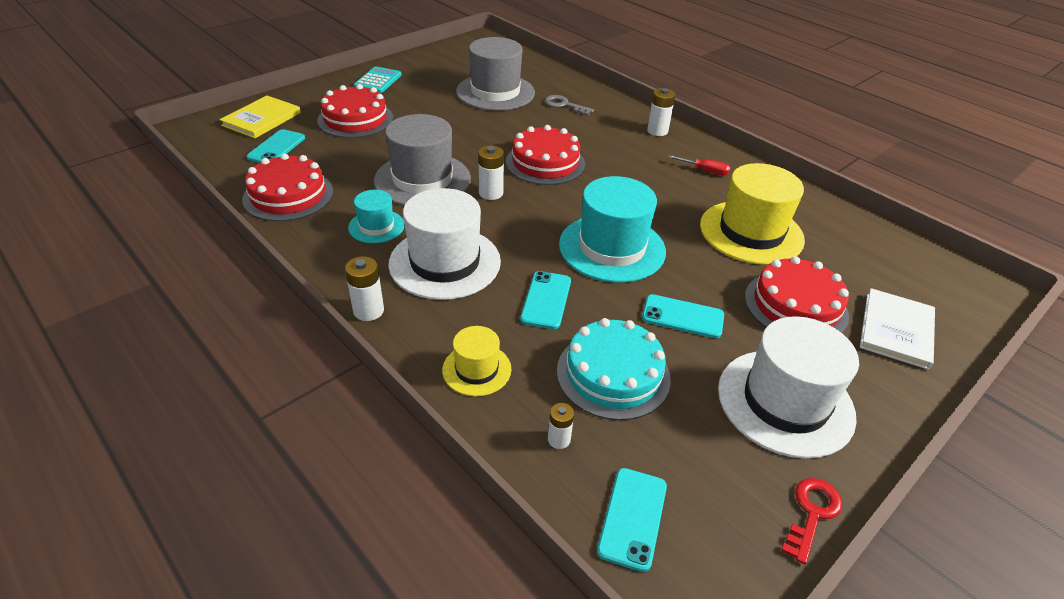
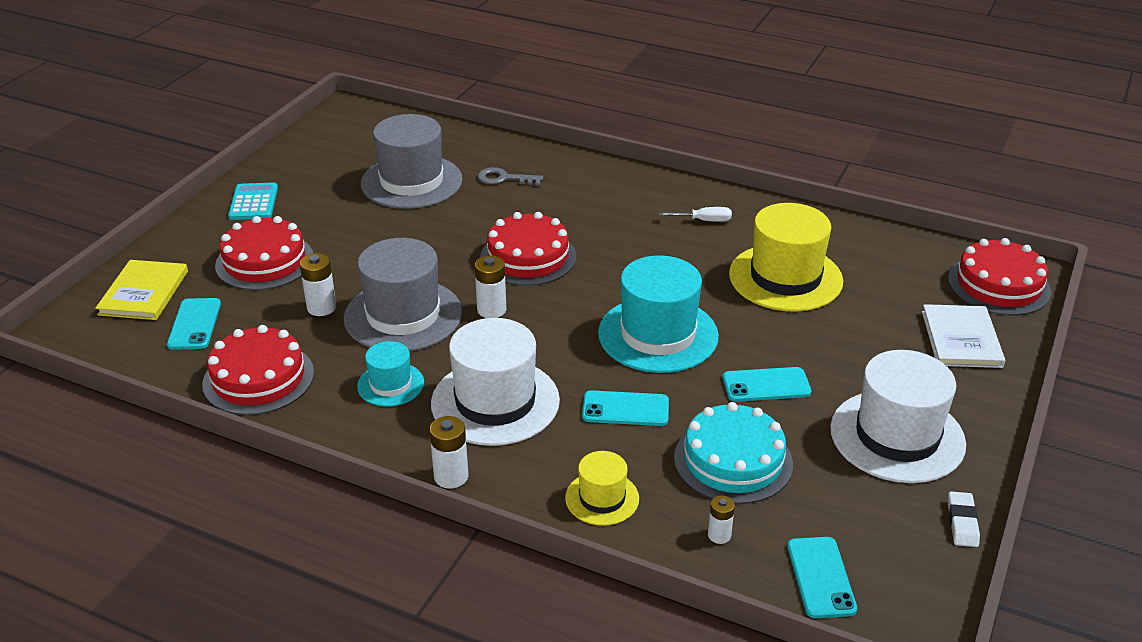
camera: 20 degrees left, 5 degrees down
(546, 300) = (625, 409): turquoise phone -> turquoise phone turned 75 degrees counterclockwise
(657, 131) = (627, 185): white battery -> white battery (321, 307)
(704, 171) = (703, 220): red screwdriver -> white screwdriver
(795, 306) = (863, 342): red cake -> red cake (999, 285)
(812, 513) = (962, 522): red key -> white eraser

